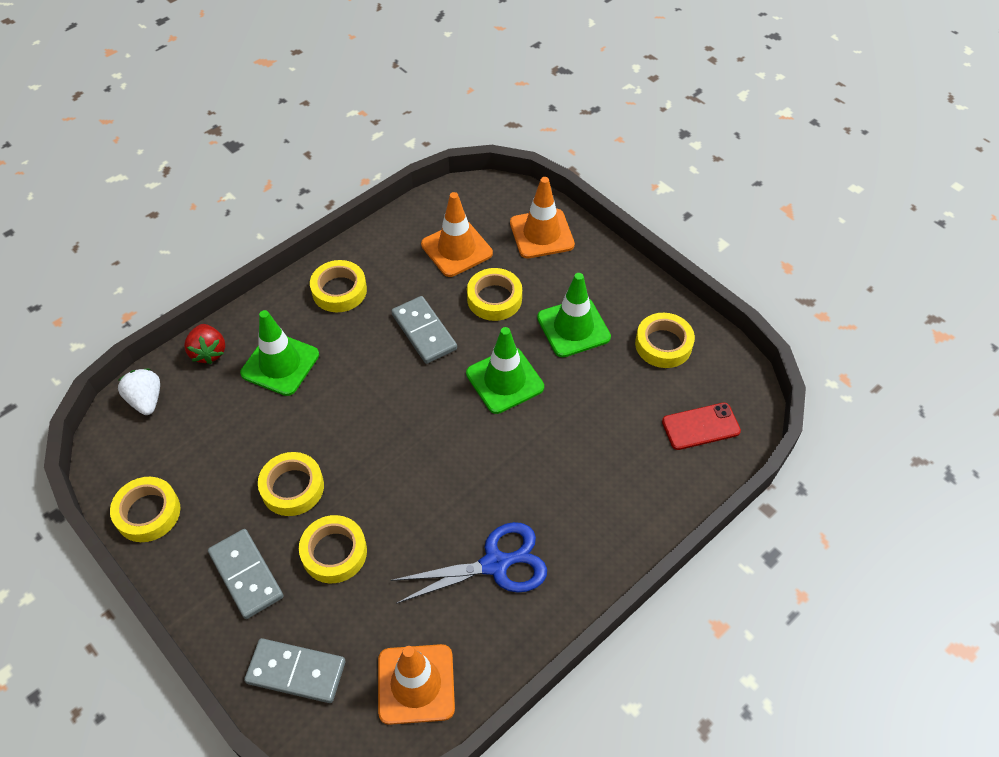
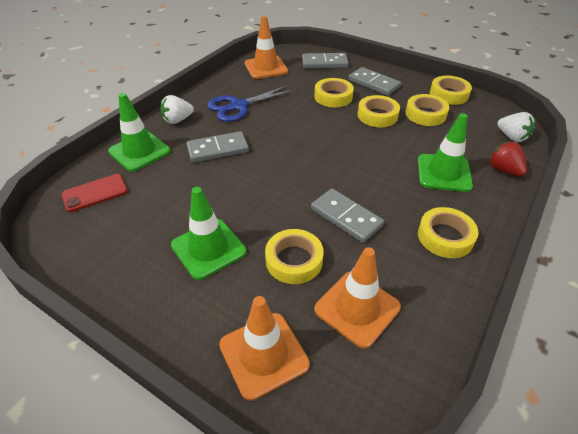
camera: 165 degrees right, 10 degrees down
(505, 380) = (261, 194): green traffic cone -> green traffic cone (139, 151)
(544, 469) = (218, 149): none -> grey domino
(597, 550) = (177, 120): none -> white strawberry
(663, 344) = (118, 250): yellow tape -> yellow tape (425, 114)

